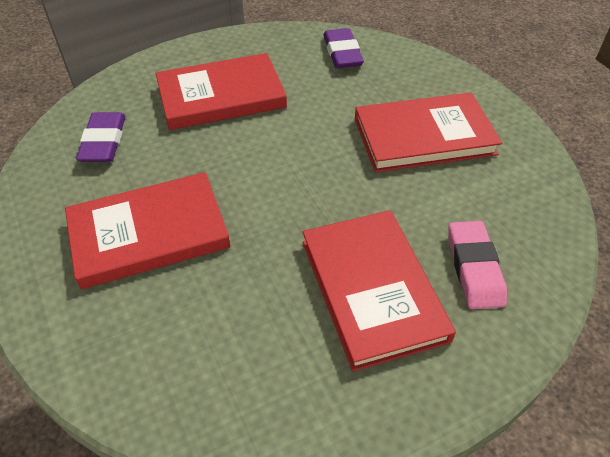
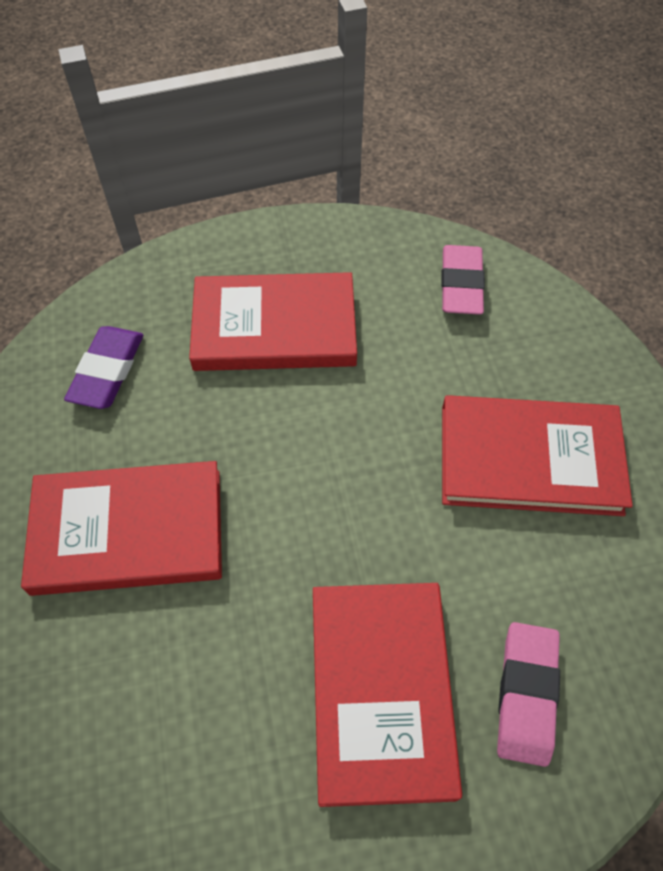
camera: 15 degrees right, 10 degrees up
(342, 53) = (461, 284): purple eraser -> pink eraser

